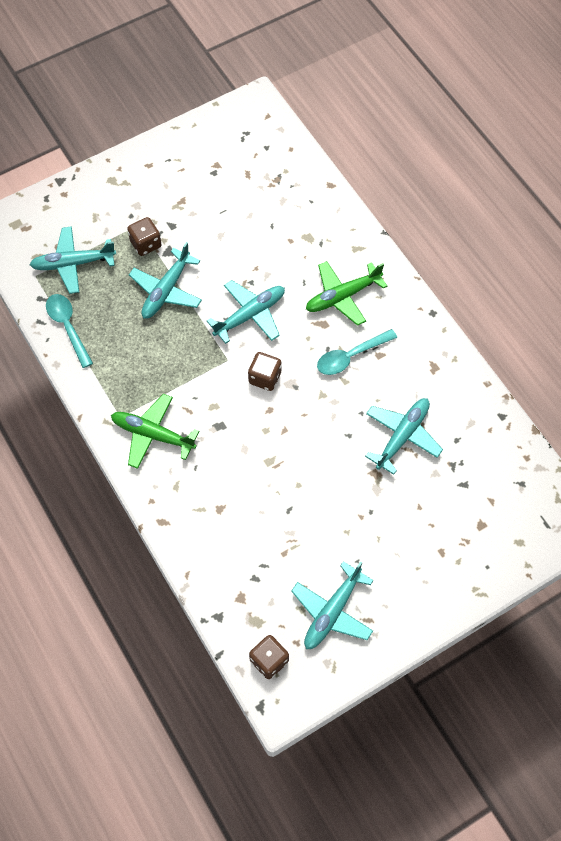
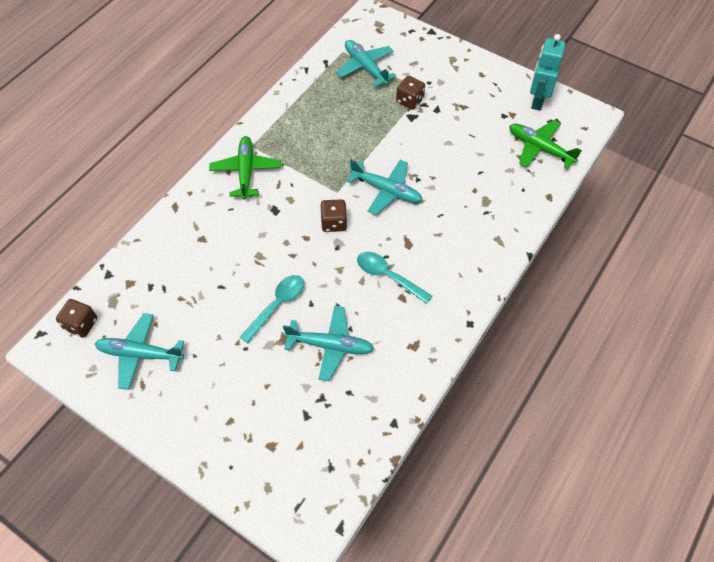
camera: 65 degrees right, 5 degrees down
(68, 327) = (310, 86): turquoise spoon -> turquoise spoon (277, 305)
(166, 290) = (376, 129): turquoise plane -> none
(211, 135) = (537, 100): none -> turquoise robot
(343, 296) = (443, 248): green plane -> green plane (540, 148)

